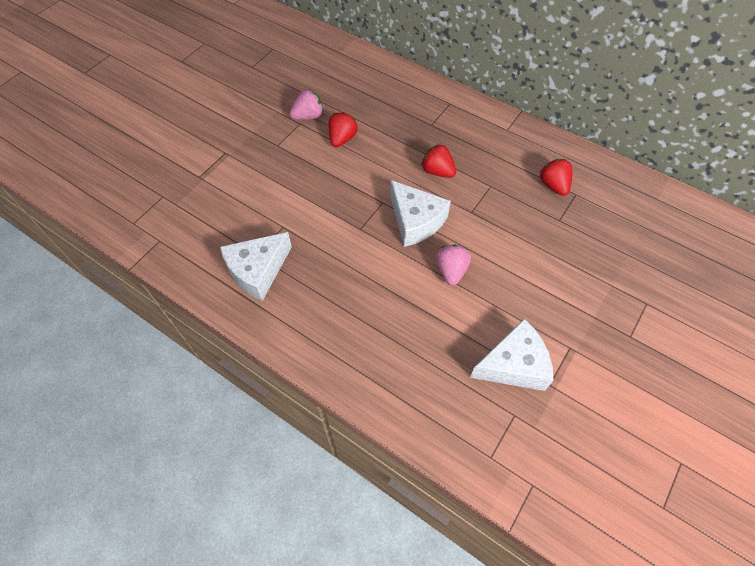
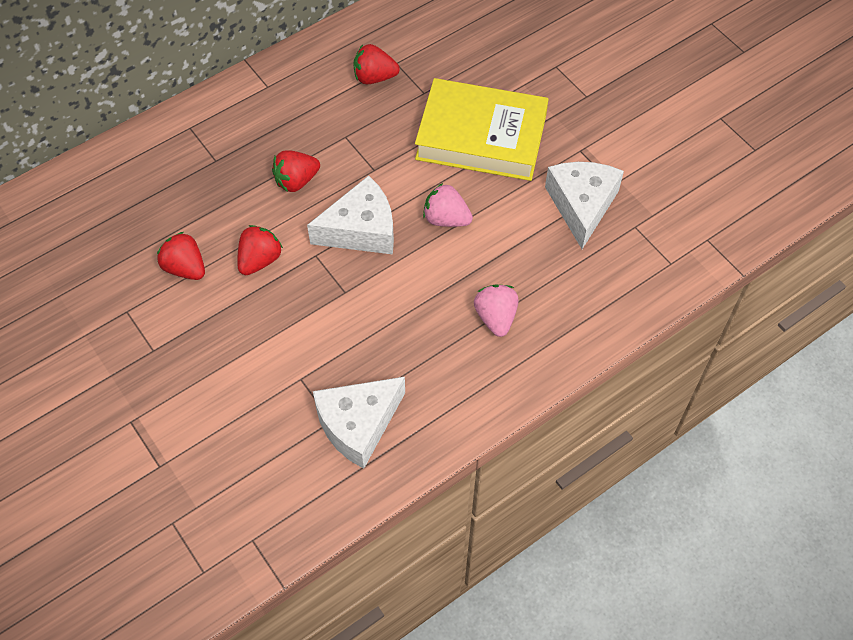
camera: 70 degrees left, 0 degrees up
(257, 271) = (358, 424): white cheese -> white cheese turned 75 degrees clockwise
(308, 116) = (119, 297): pink strawberry -> pink strawberry (496, 317)
(364, 173) = (259, 260): none -> red strawberry
(540, 270) = (481, 137): none -> yellow book

